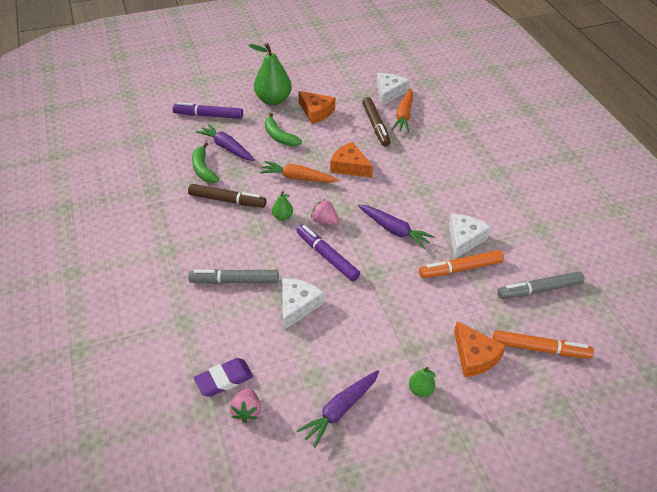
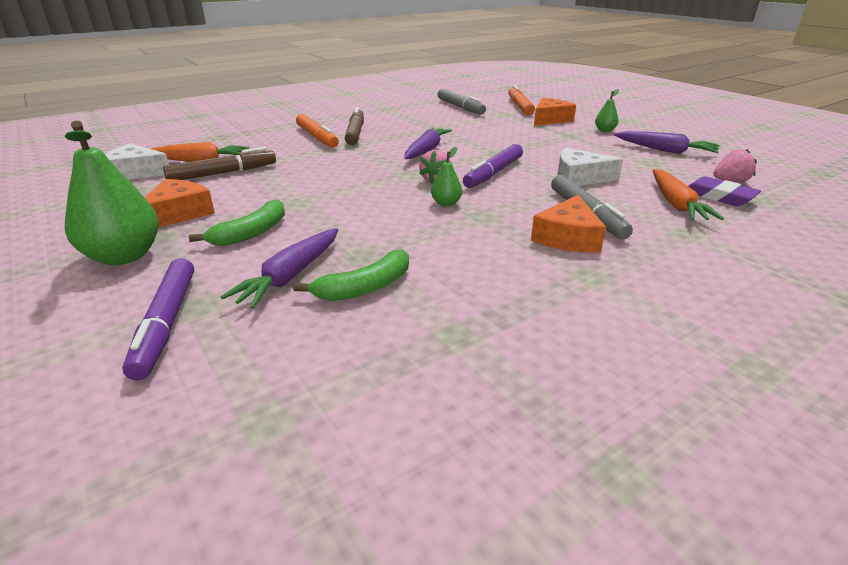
camera: 105 degrees left, 15 degrees down
(227, 200) = (438, 247): brown marker -> brown marker (355, 133)
(298, 178) = (358, 205): orange carrot -> orange carrot (676, 204)
(349, 166) = (321, 179): orange cheese -> orange cheese (567, 237)
(460, 269) = (459, 127): orange marker -> orange marker (317, 137)
(464, 239) = (419, 127): white cheese -> none

